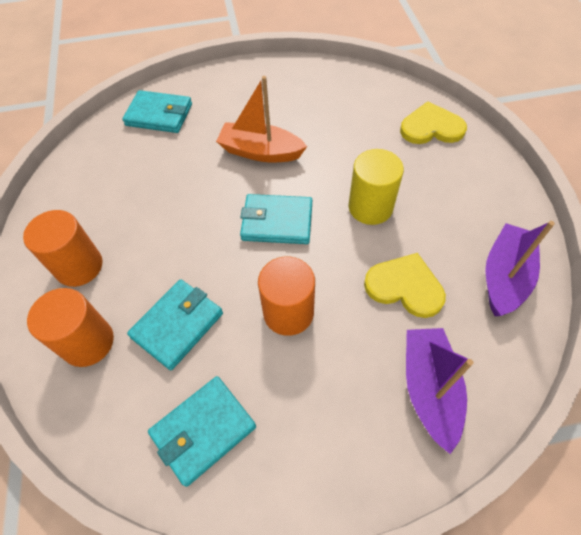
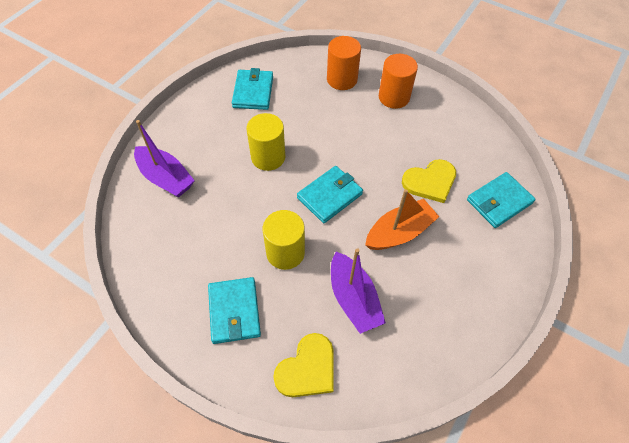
camera: 130 degrees right, 0 degrees up
(177, 325) = (313, 113): turquoise wallet -> turquoise wallet (234, 311)
(288, 312) = (268, 157): orange cylinder -> yellow cylinder
(405, 286) = (219, 218): yellow heart -> yellow heart (430, 182)
(504, 276) = (162, 272): purple boat -> purple boat (353, 299)

